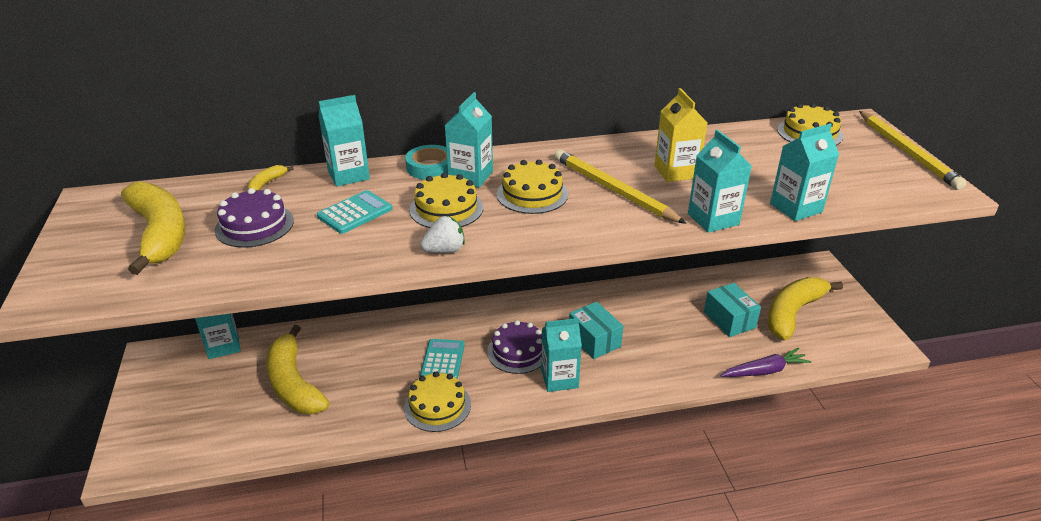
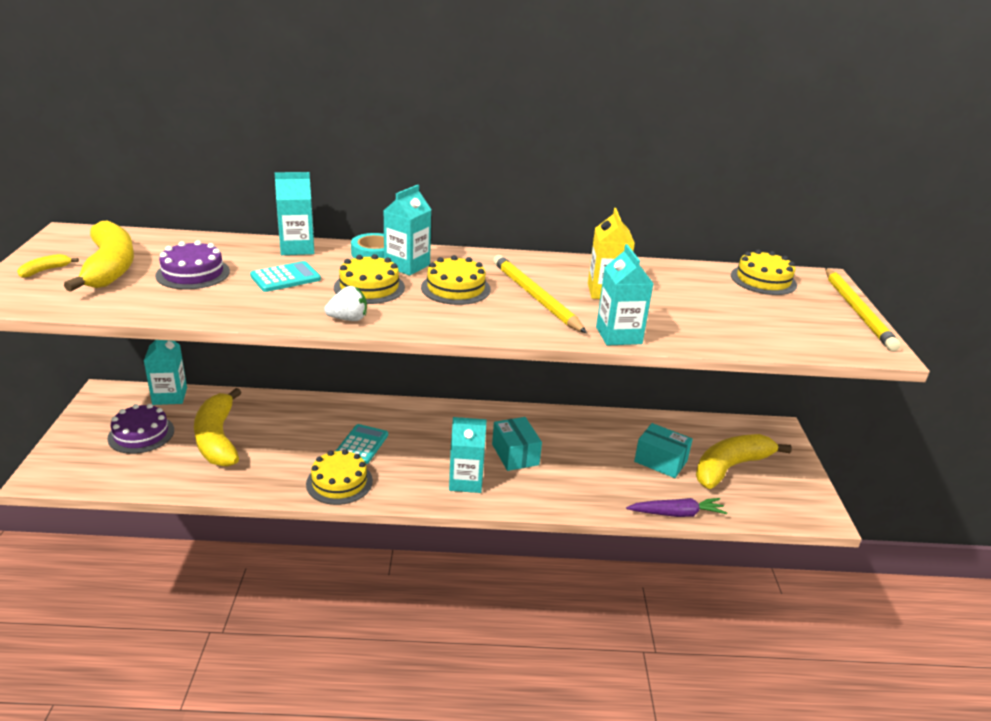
camera: 10 degrees right, 5 degrees down
(267, 183) = (222, 243): yellow banana -> yellow banana (45, 270)
(518, 351) = (436, 450): purple cake -> purple cake (141, 434)
(729, 320) = (660, 461): turquoise box -> turquoise box turned 45 degrees counterclockwise
(796, 208) = (708, 339): turquoise carton -> none

